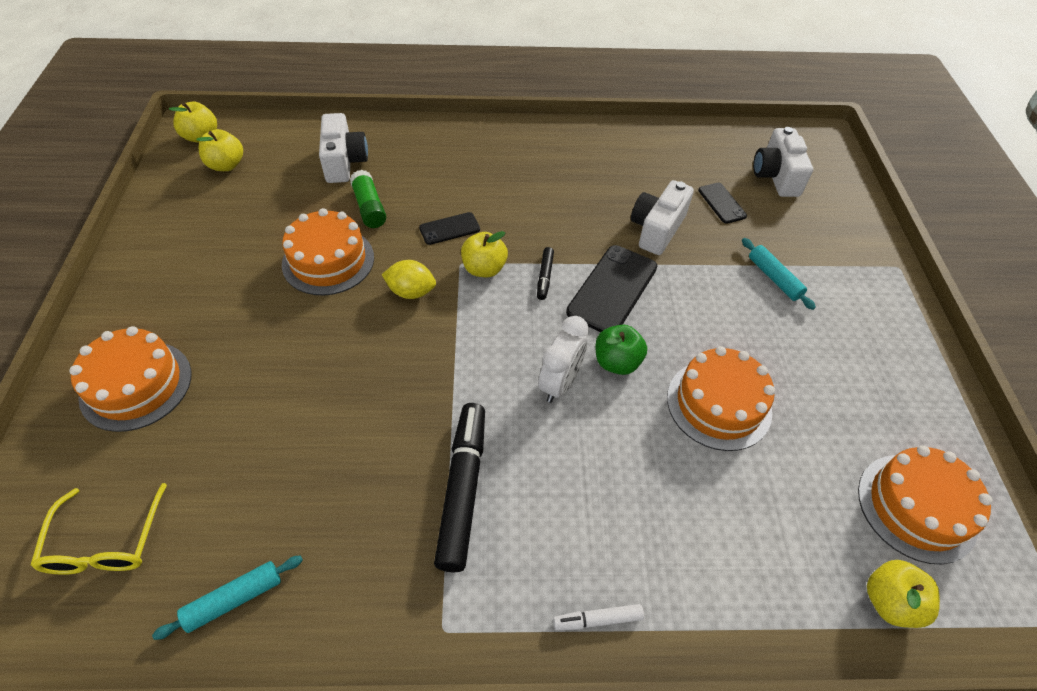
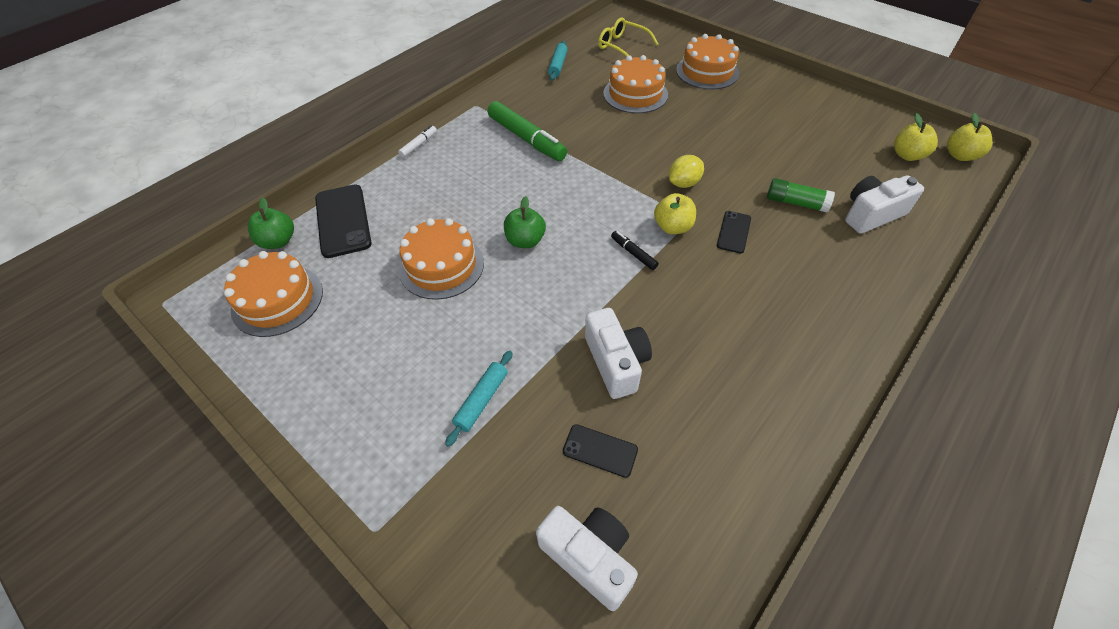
camera: 135 degrees right, 0 degrees up
(328, 260) = (749, 161): orange cake -> orange cake (635, 94)
(344, 162) = (871, 214): white camera -> white camera turned 120 degrees clockwise
(463, 489) = (526, 139): black marker -> green marker
(560, 383) = (541, 206): white clock -> none
(612, 289) = (583, 282): black phone -> black phone (343, 221)
(774, 278) = (482, 400): turquoise rolling pin -> turquoise rolling pin turned 75 degrees counterclockwise
(889, 602) = (278, 241): yellow apple -> green apple

